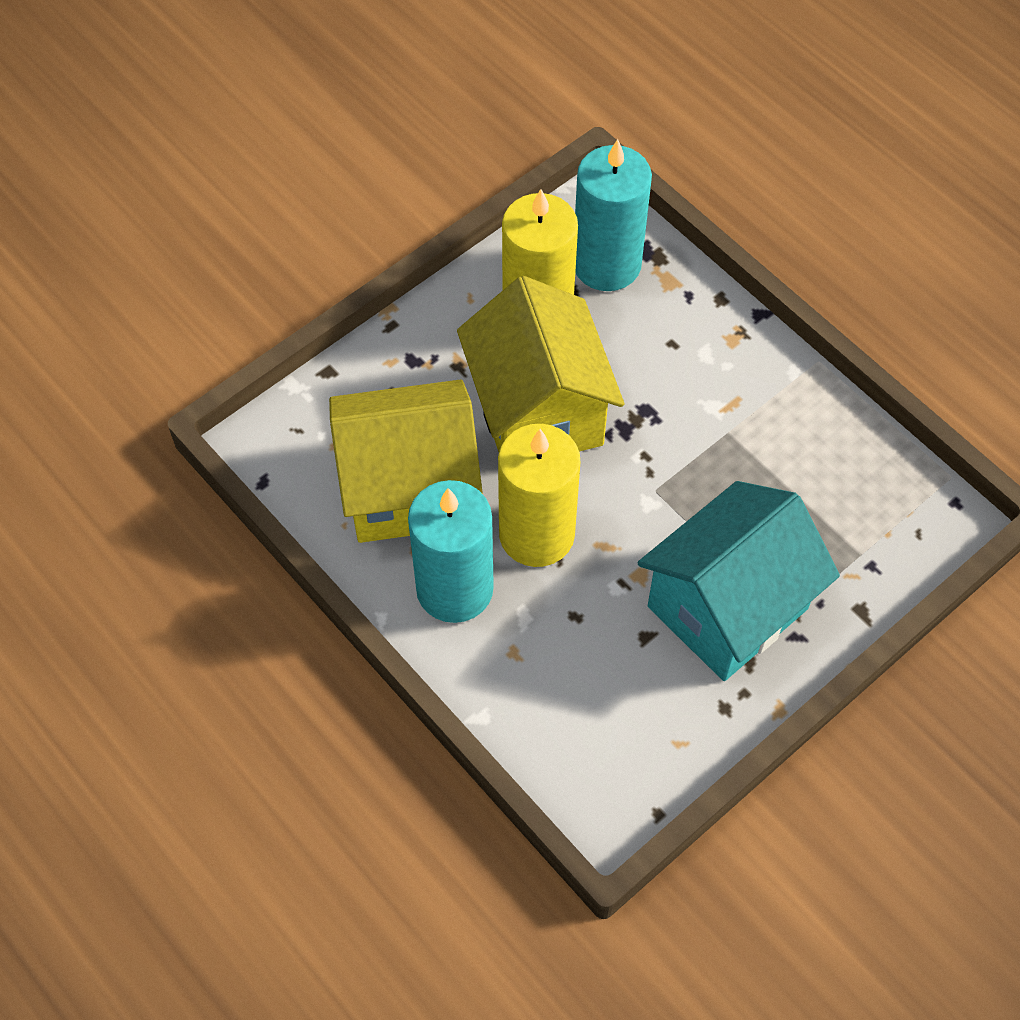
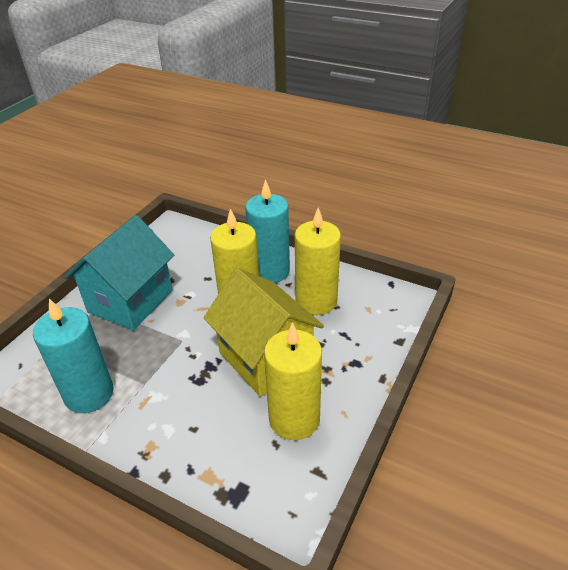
camera: 160 degrees right, 20 degrees down
(409, 489) = (316, 301): yellow house -> yellow candle
(606, 264) = (260, 472): turquoise candle -> turquoise candle (89, 394)

